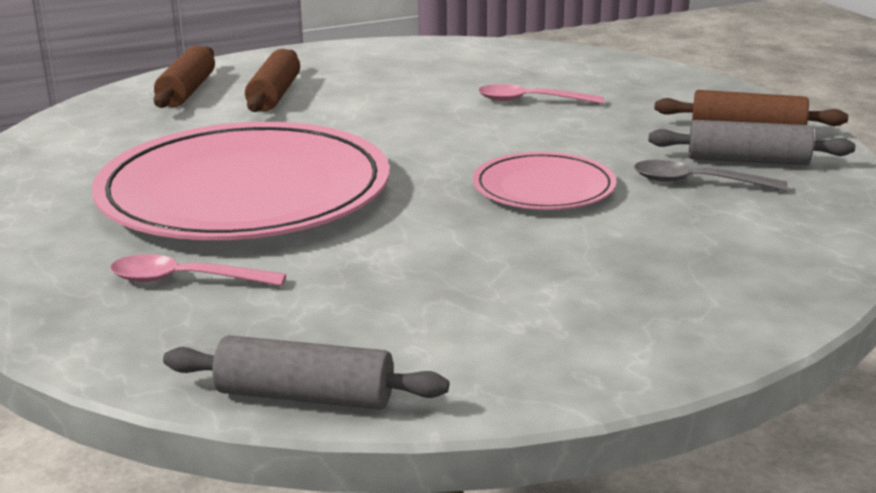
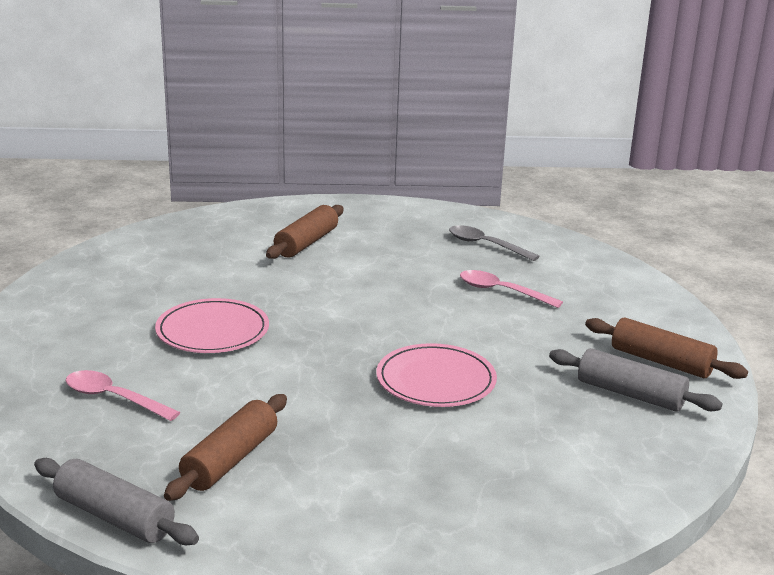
camera: 20 degrees right, 0 degrees up
(187, 91) = (246, 226): brown rolling pin -> brown rolling pin (230, 460)
(244, 192) = (212, 331): pink plate -> pink plate, size x0.49
(697, 182) = (566, 405): grey spoon -> grey spoon (486, 245)

